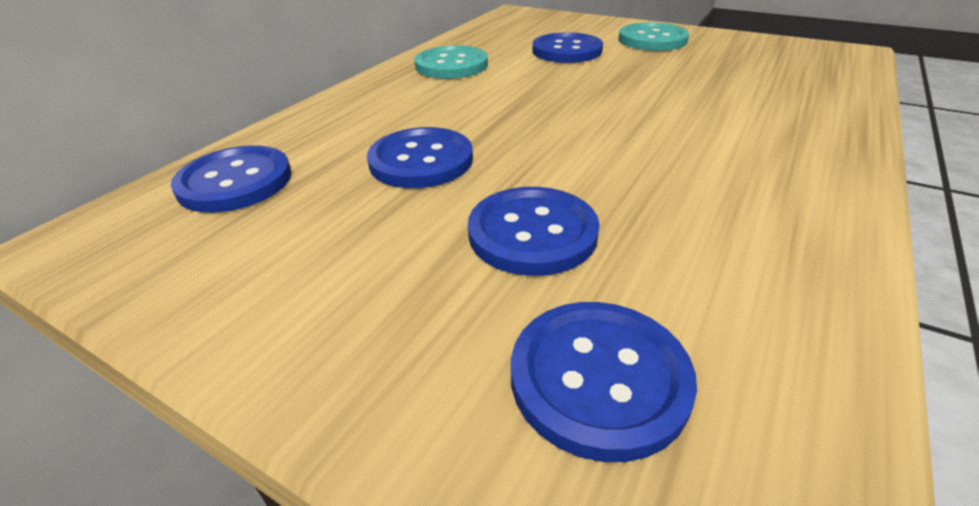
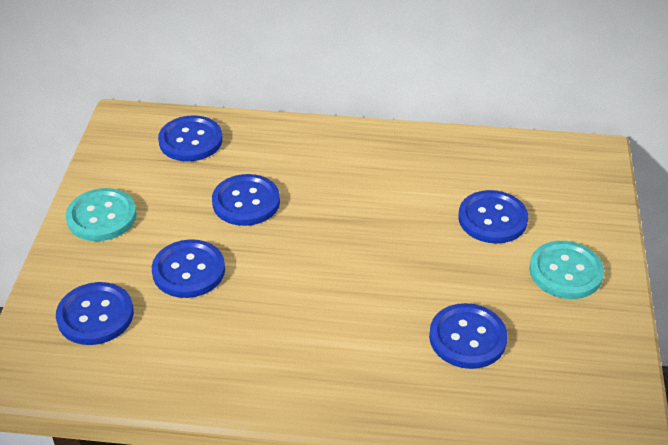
camera: 65 degrees right, 5 degrees up
(451, 65) = (412, 160): turquoise button -> turquoise button (102, 217)
(730, 83) = (467, 338): none -> blue button

